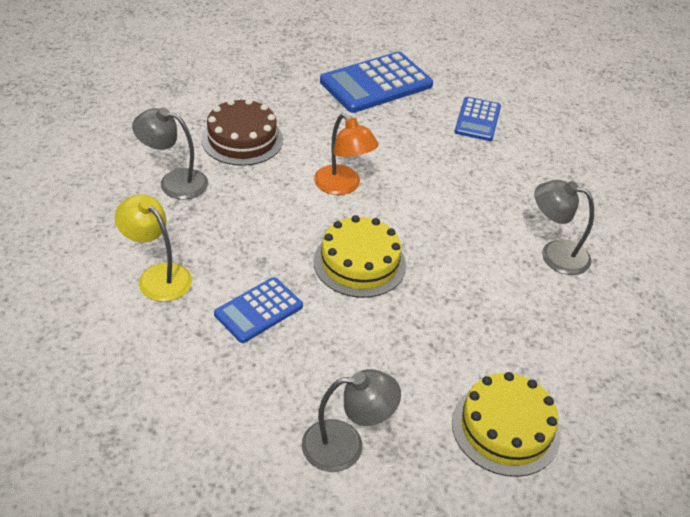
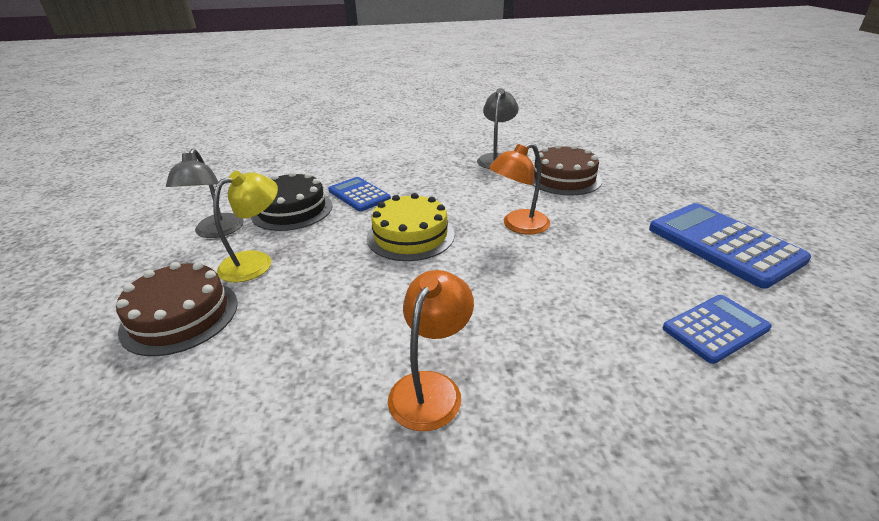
camera: 95 degrees right, 10 degrees down
(157, 276) = (397, 161): yellow lamp -> yellow lamp (256, 262)
(293, 375) = (292, 210): none -> black cake
(477, 119) = (715, 328): blue calculator -> blue calculator turned 135 degrees clockwise
(505, 428) = (180, 316): yellow cake -> brown cake
(555, 254) = (431, 387): grey lamp -> orange lamp

